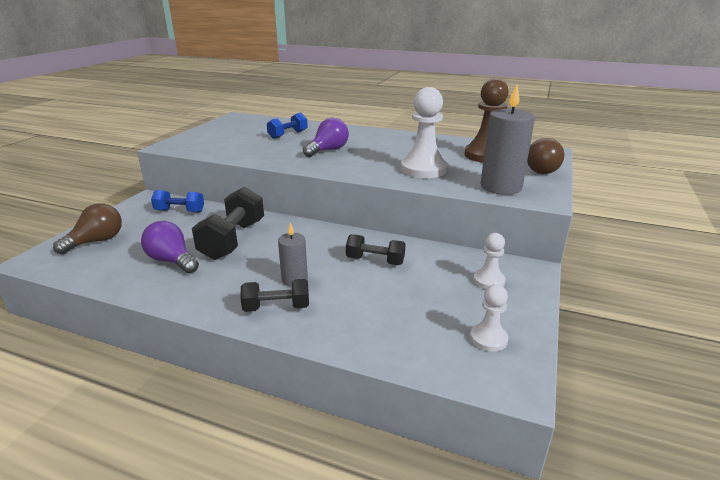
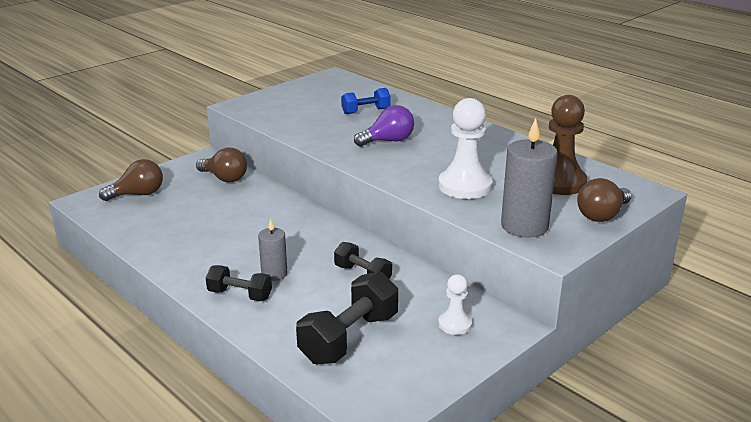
camera: 25 degrees right, 0 degrees up
(172, 261) = (185, 229): purple light bulb -> none
(180, 211) = (224, 178): blue dumbbell -> brown light bulb
(233, 240) = (250, 220): black dumbbell -> black dumbbell (349, 338)
(488, 339) = (396, 374): white pawn -> none

